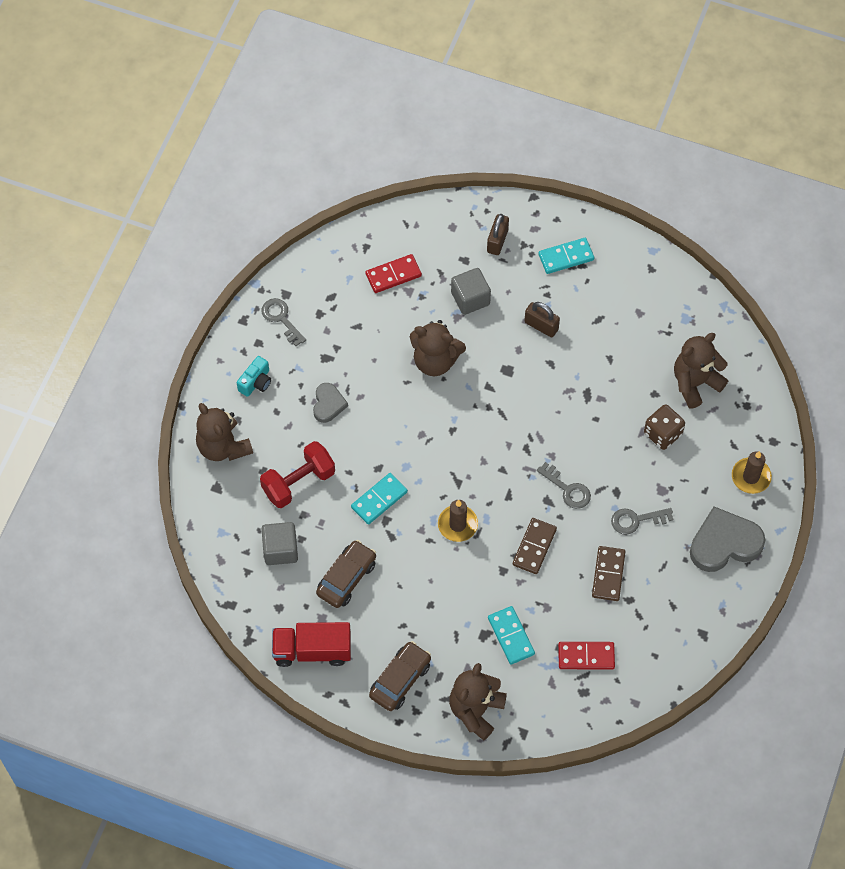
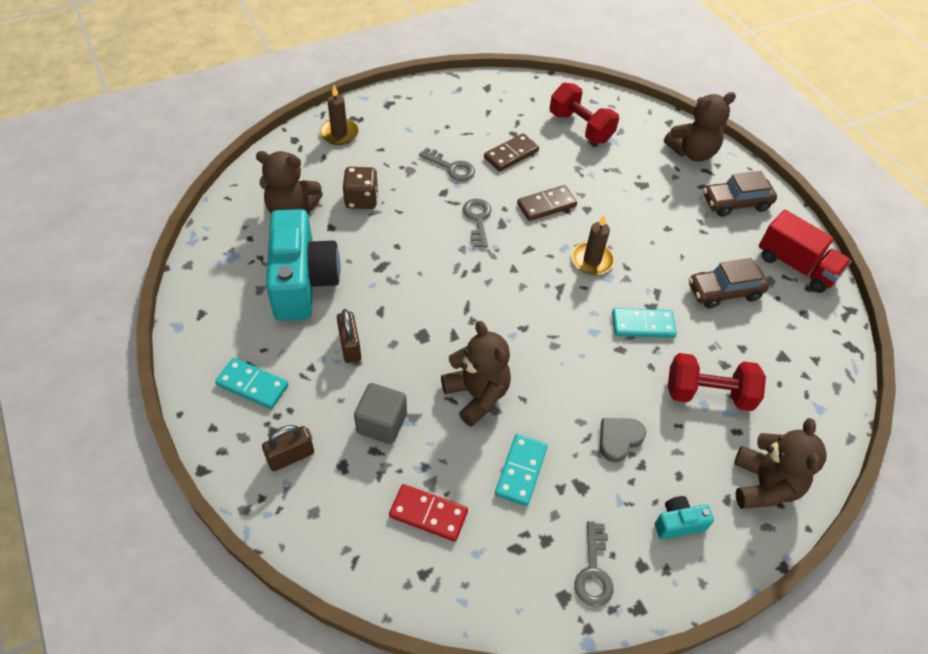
camera: 140 degrees left, 10 degrees down
(280, 550) = (770, 353): grey cube -> none
(511, 636) = (623, 171): turquoise domino -> turquoise domino (521, 471)
(586, 656) = (580, 127): red domino -> red dumbbell
(621, 340) = (303, 281): none -> turquoise camera
(724, 543) = (409, 116): grey heart -> none

